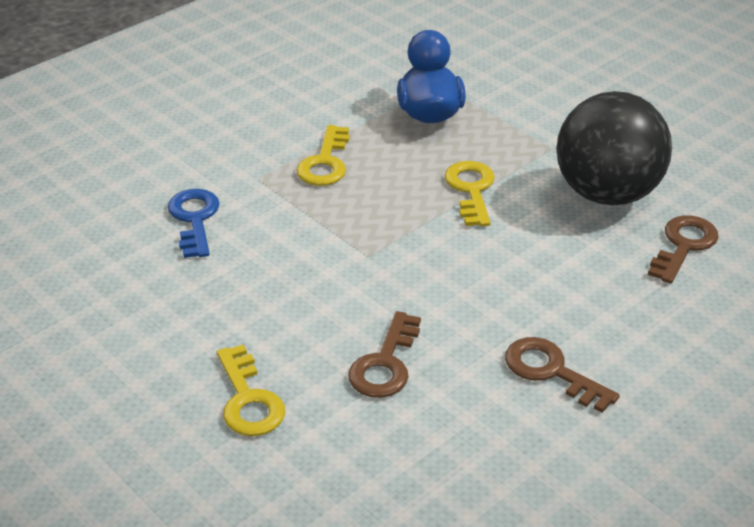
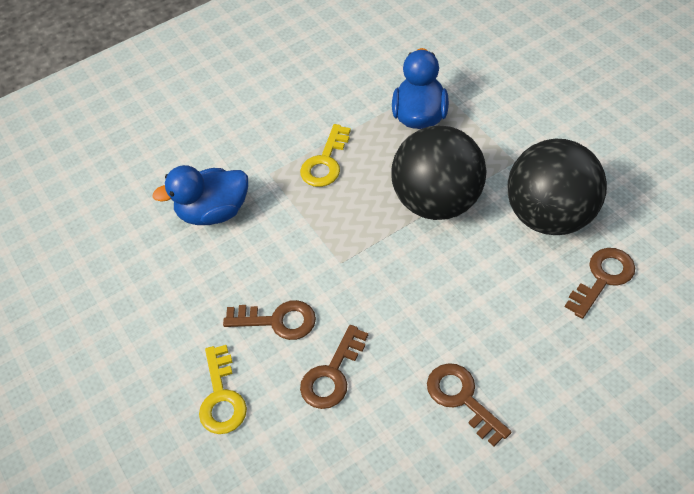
camera: 15 degrees right, 15 degrees up
(194, 219) = (213, 212): blue key -> blue duck
(303, 318) = (277, 321): none -> brown key
(471, 190) = (437, 201): yellow key -> black ball

